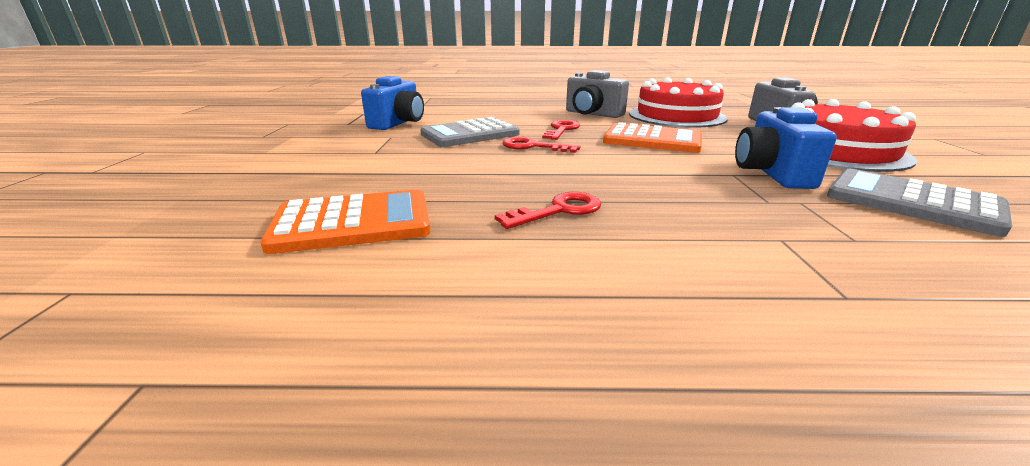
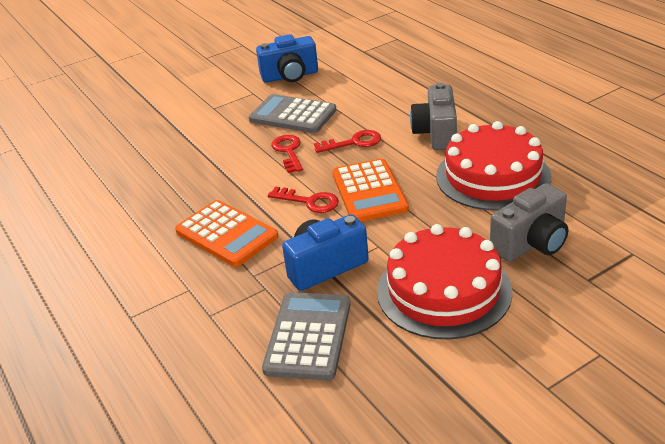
camera: 60 degrees right, 10 degrees up
(353, 223) = (107, 163): orange calculator -> orange calculator (226, 234)
(558, 211) = (170, 208): red key -> red key (309, 201)

